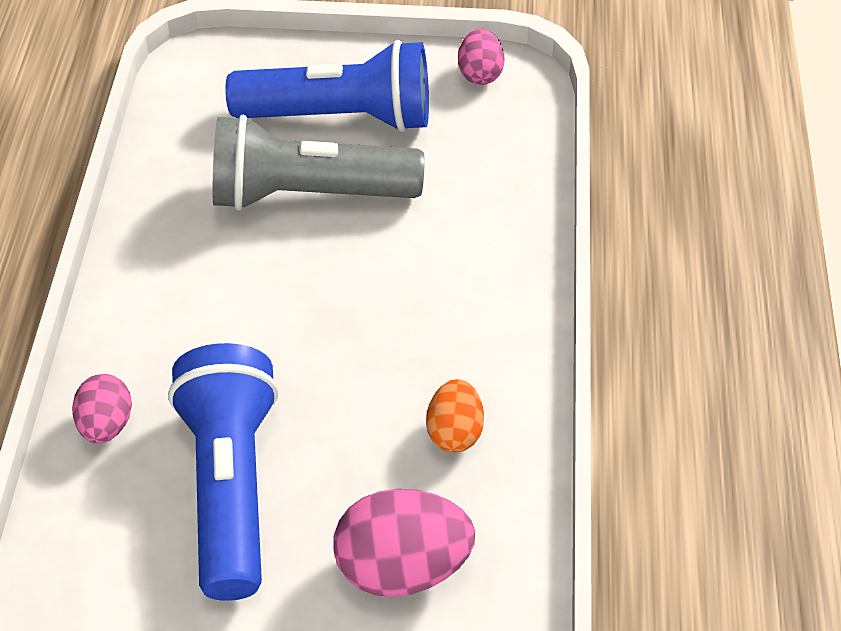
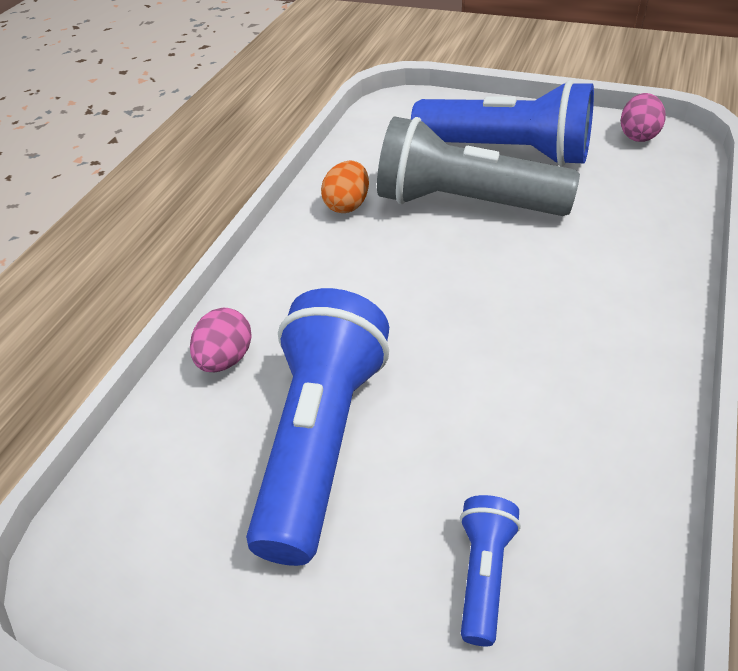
camera: 20 degrees right, 5 degrees down
(402, 568) = (484, 574): pink egg -> blue flashlight
(454, 432) = (569, 434): orange egg -> orange egg (347, 205)

